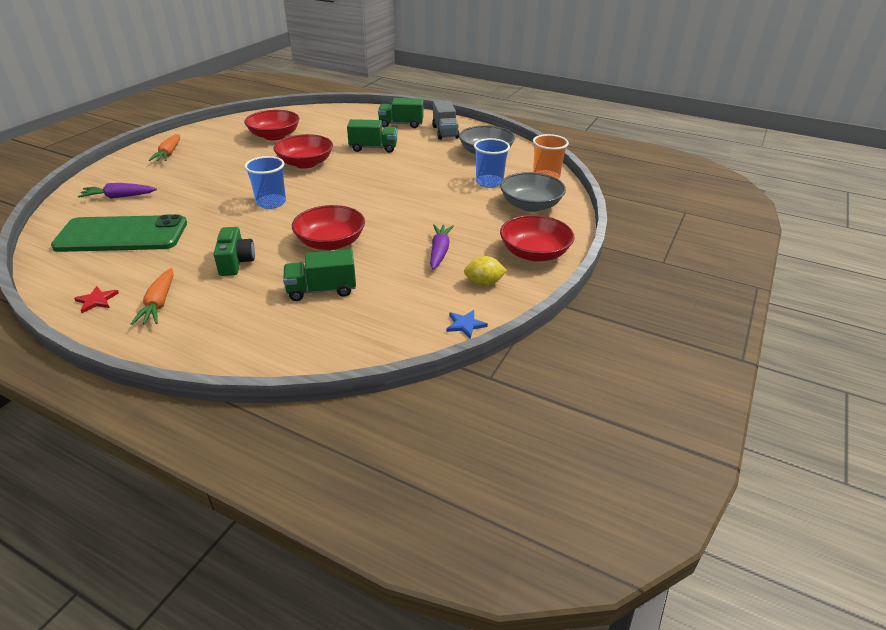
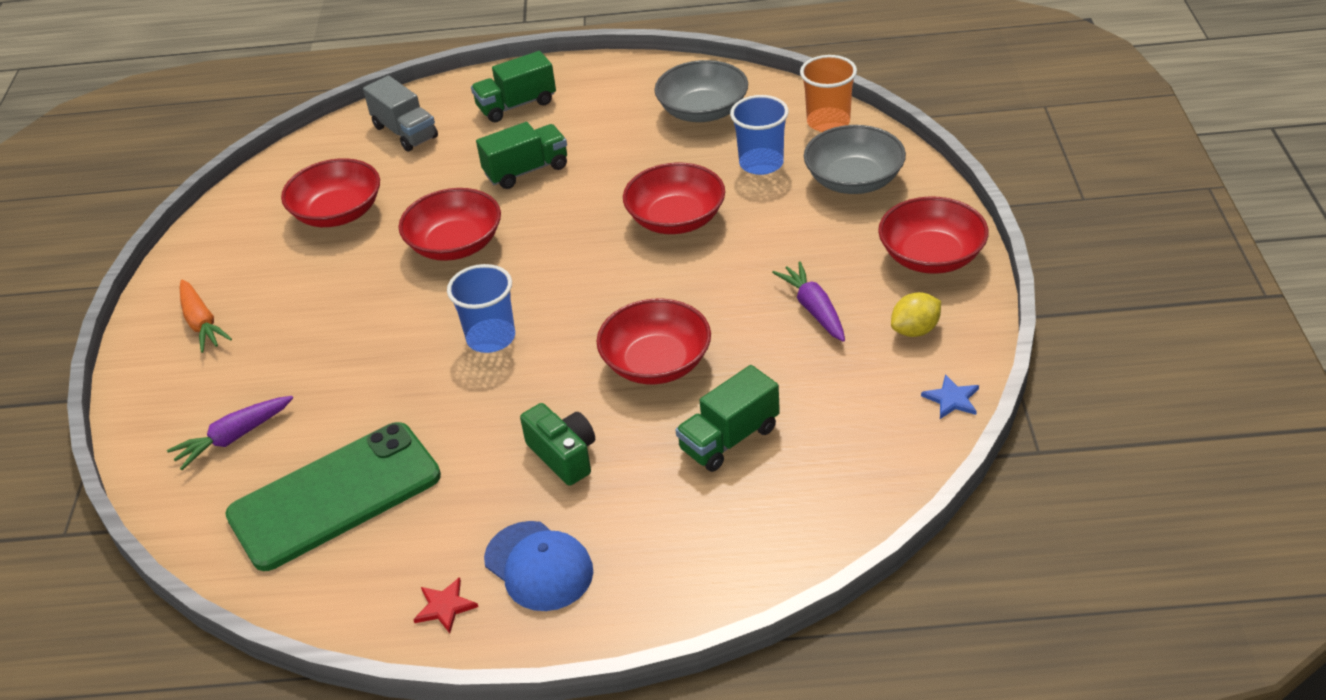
camera: 25 degrees left, 5 degrees up
(159, 303) = (539, 566): orange carrot -> blue cap
(418, 189) = (676, 219): none -> red bowl
(445, 132) = (601, 94): grey truck -> grey truck (405, 132)

